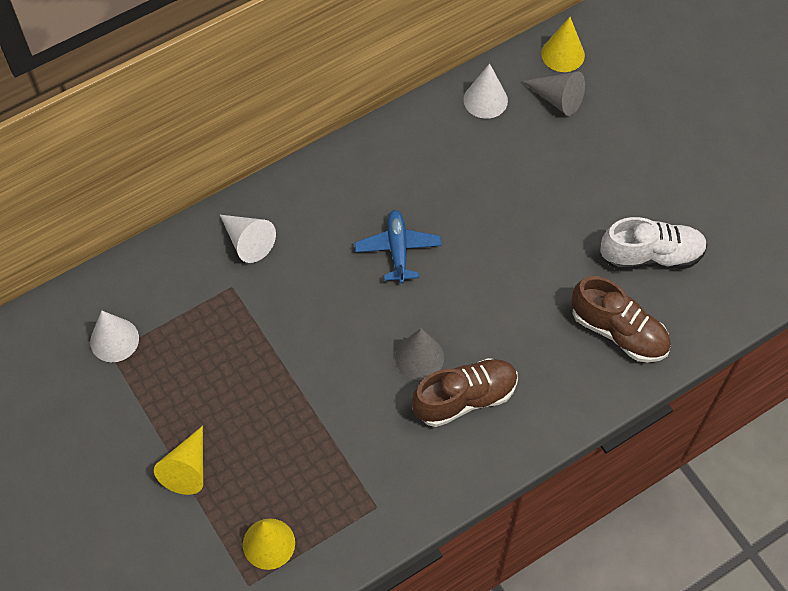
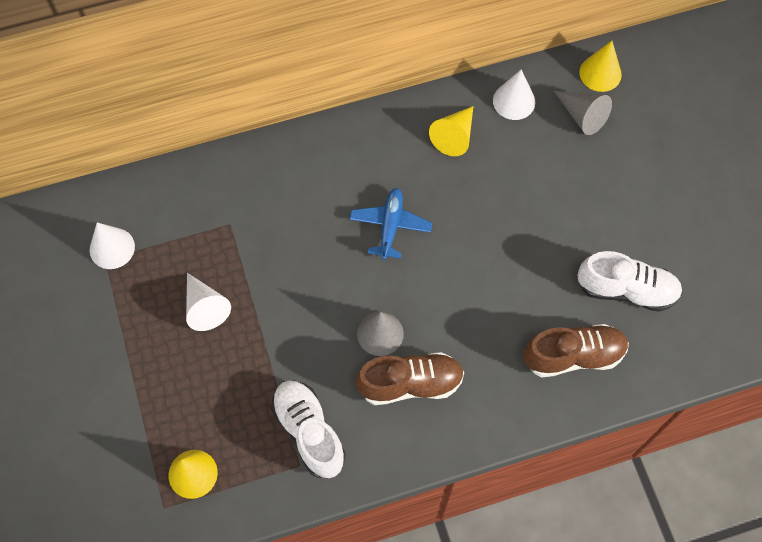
camera: 15 degrees right, 5 degrees up
(187, 469) = (141, 385): yellow cone -> yellow cone (454, 136)
(248, 242) = (256, 185): white cone -> white cone (205, 307)
(376, 471) = (309, 432): none -> white shoe
(618, 331) = (573, 356): brown shoe -> brown shoe turned 60 degrees counterclockwise

